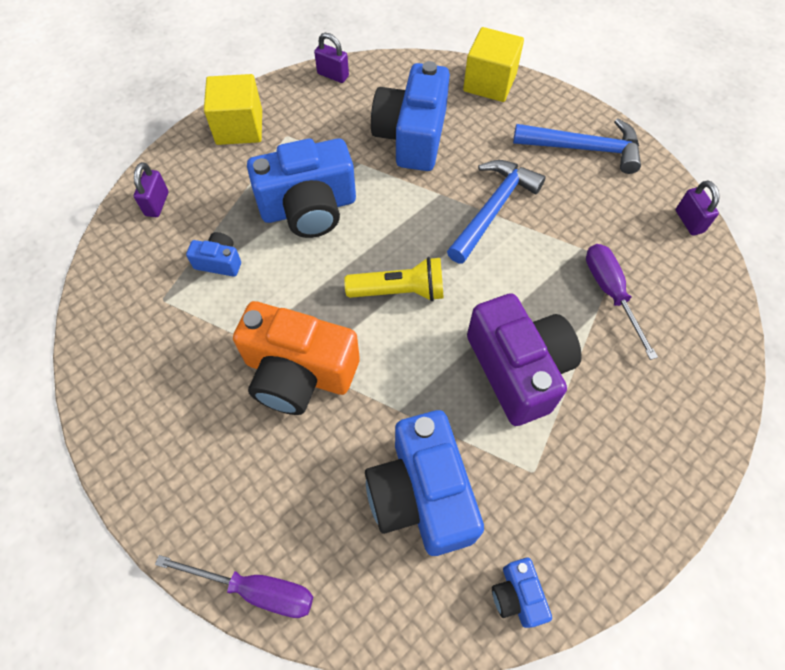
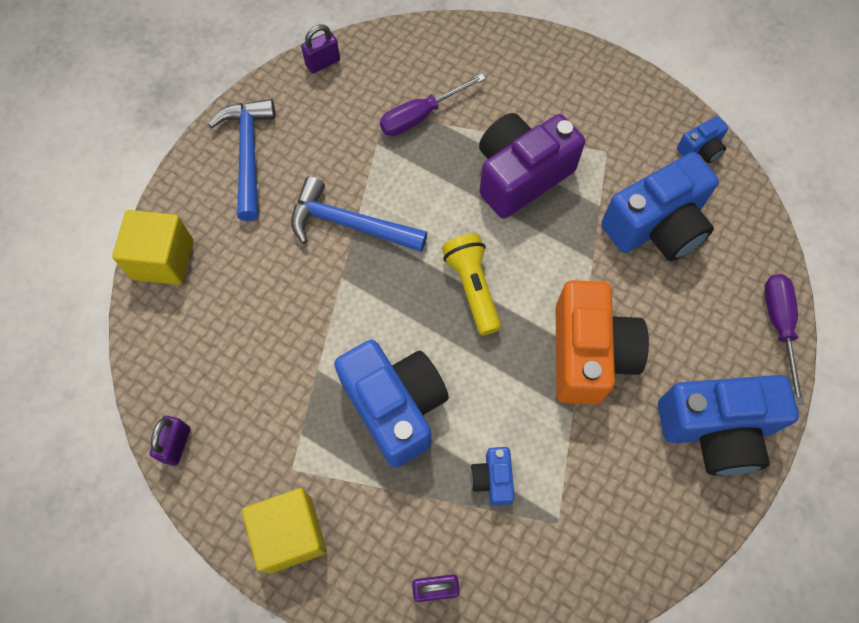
camera: 105 degrees left, 5 degrees up
(412, 136) = (265, 324): blue camera -> blue camera (715, 429)

